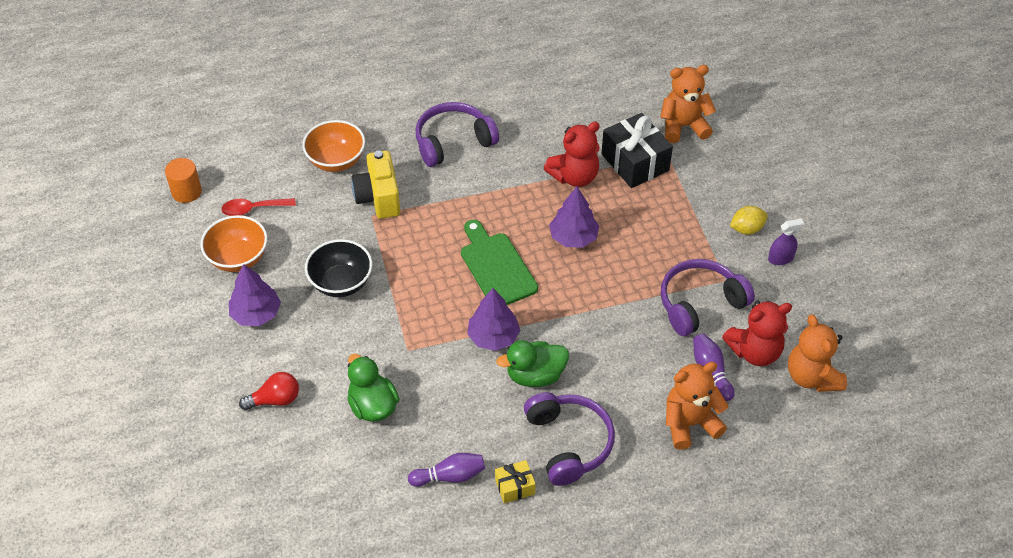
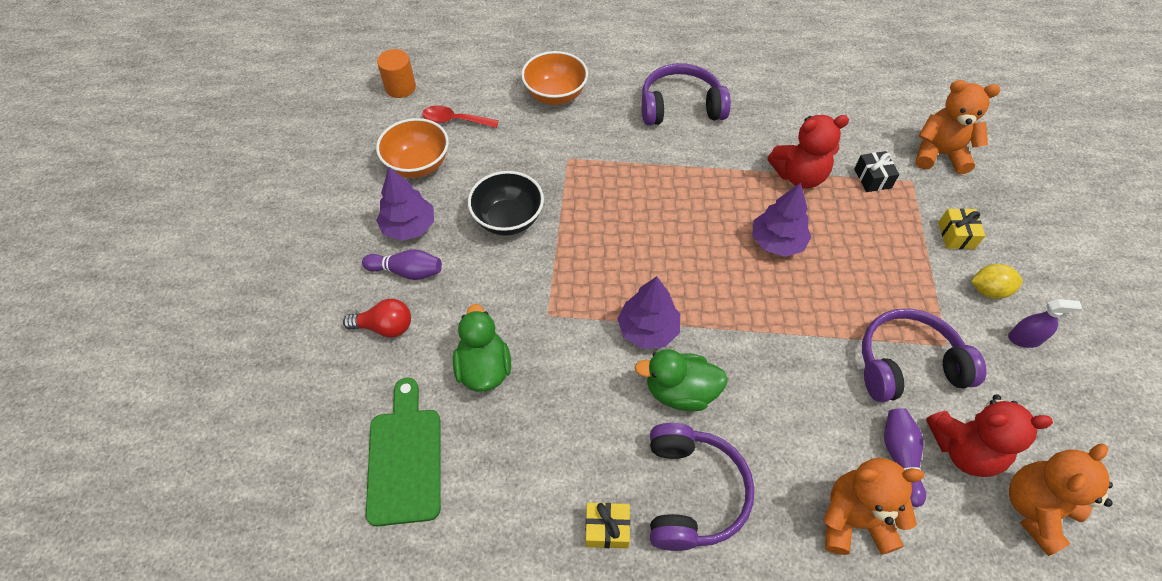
camera: 20 degrees right, 5 degrees up
(379, 198) = (582, 143): yellow camera -> none
(450, 476) = (535, 486): purple bowling pin -> purple bowling pin (407, 271)
(496, 267) = (679, 250): green cutting board -> green cutting board (405, 458)
(635, 162) = (872, 178): black gift -> black gift, size x0.51
(712, 192) = (956, 235): none -> yellow gift
(812, 377) = (1035, 509): orange teddy bear -> orange teddy bear turned 45 degrees clockwise

